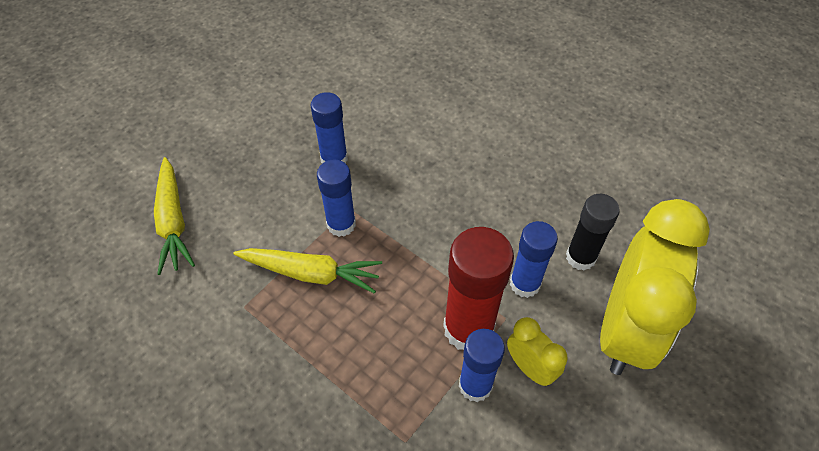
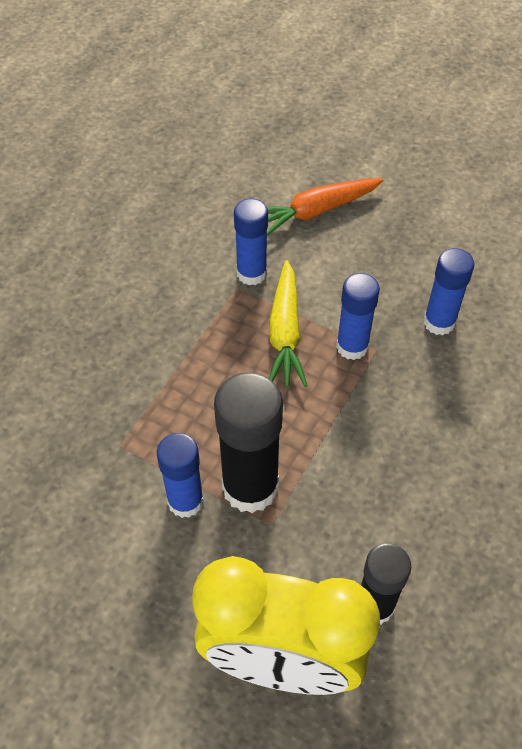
camera: 80 degrees right, 0 degrees up
(173, 221) = (316, 211): yellow carrot -> orange carrot
(468, 328) = (250, 487): red glue stick -> black glue stick
(525, 284) = (320, 541): blue glue stick -> blue glue stick (251, 273)
(530, 368) = (213, 554): yellow clock -> none

